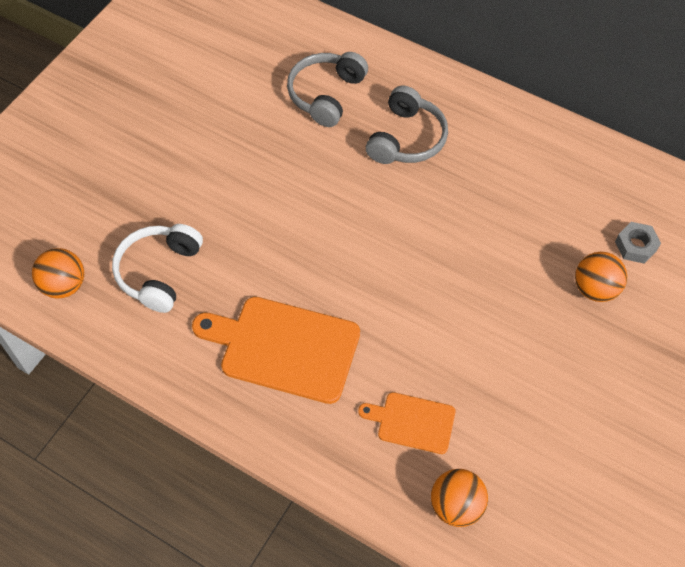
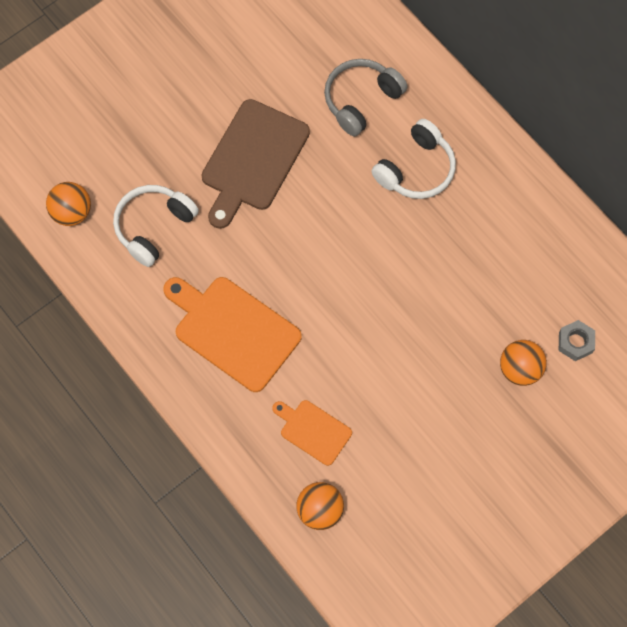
camera: 20 degrees right, 10 degrees up
(240, 178) = (253, 160): none -> brown cutting board
(406, 138) = (416, 169): grey headphones -> white headphones

